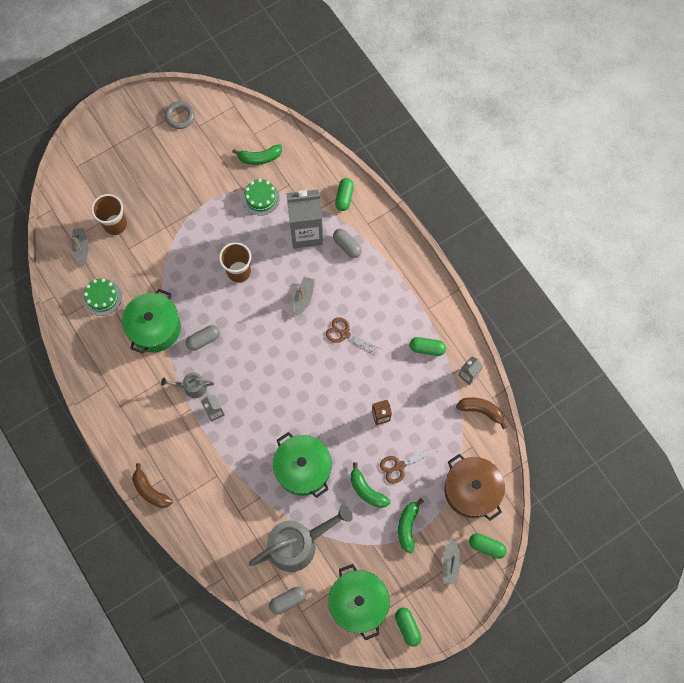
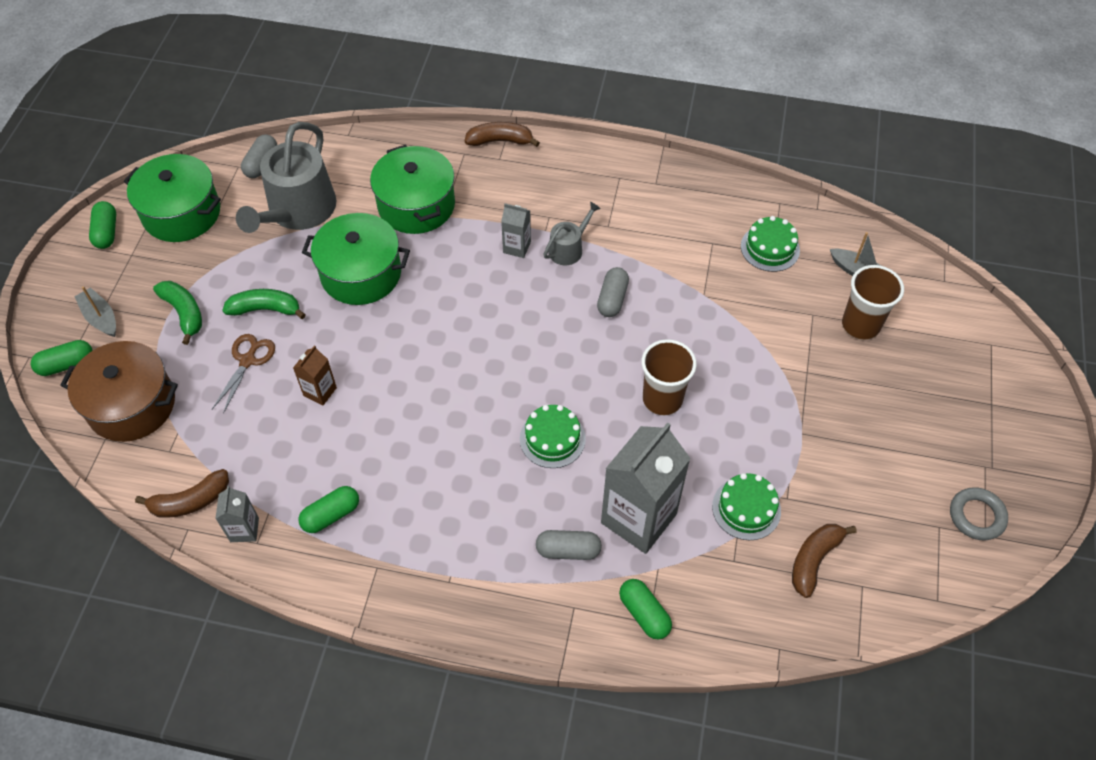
camera: 135 degrees right, 15 degrees down
(154, 328) = (678, 267): green pot -> green pot (416, 205)
(259, 158) = (814, 560): green banana -> brown banana
(303, 297) = (552, 439): grey boat -> green cake
(344, 334) = (456, 442): brown scissors -> none
(407, 627) = (106, 232): green capsule -> green capsule turned 60 degrees clockwise

